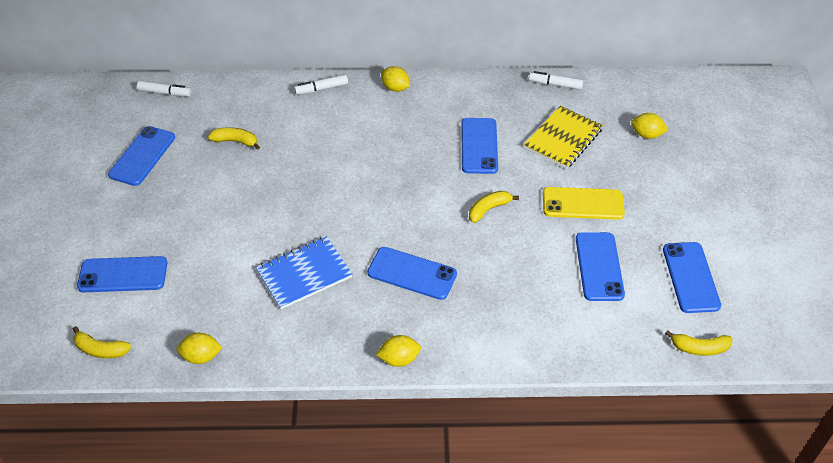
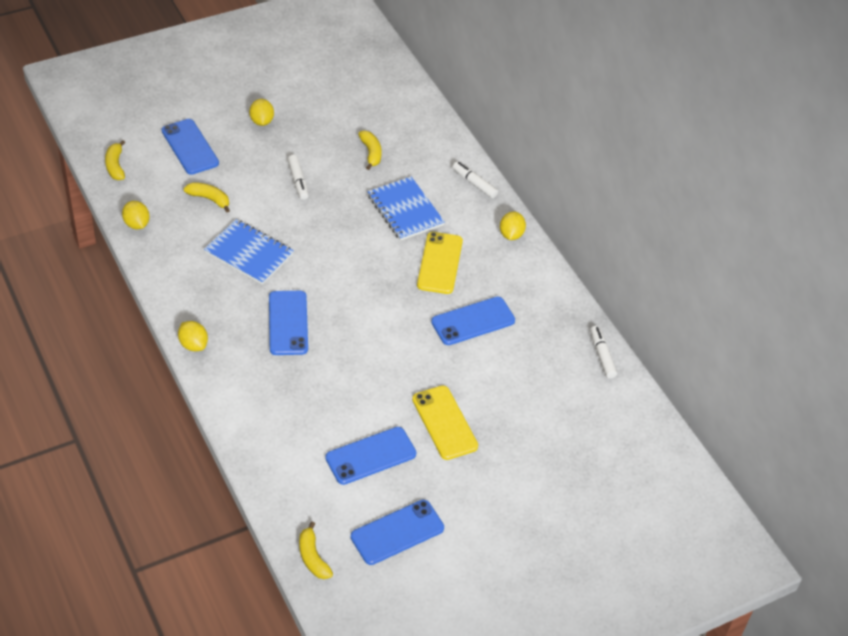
camera: 60 degrees right, 0 degrees up
(142, 156) = (318, 104): blue phone -> none
(165, 93) = (399, 85): white marker -> white marker (298, 181)
(323, 143) = (405, 210): none -> blue notebook
(400, 143) = (440, 263): none -> yellow phone
(488, 209) = (394, 353): yellow banana -> yellow banana (209, 199)
(563, 139) = (525, 383): yellow notebook -> none
(646, 135) = (576, 451): yellow lemon -> yellow lemon (262, 121)

